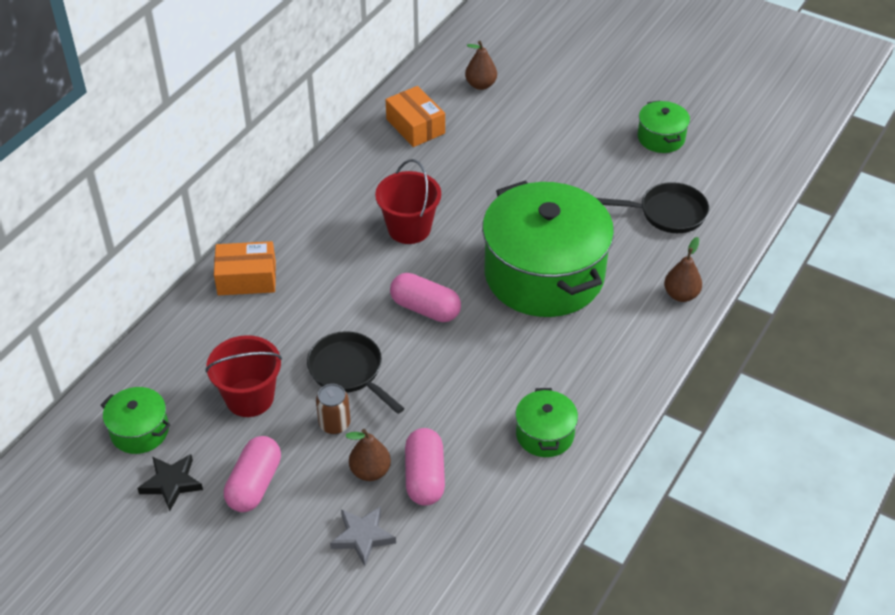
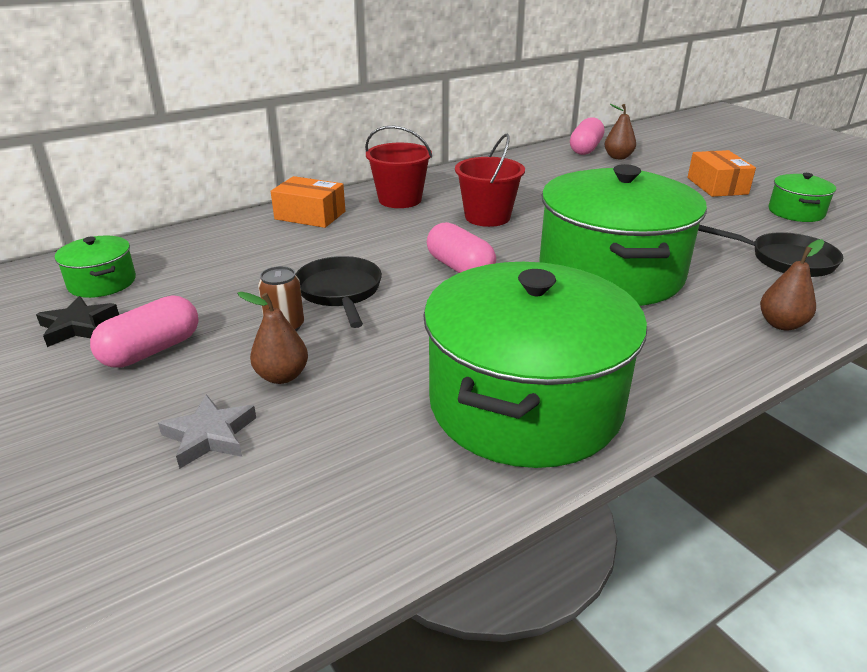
camera: 25 degrees right, 15 degrees down
(249, 397) = (225, 286): red bucket -> red bucket (400, 200)
(415, 126) = (541, 167): orange box -> orange box (717, 186)
(424, 477) = (339, 400): pink capsule -> pink capsule (585, 149)
(544, 434) = (525, 404): green pot -> green pot, size x2.28

